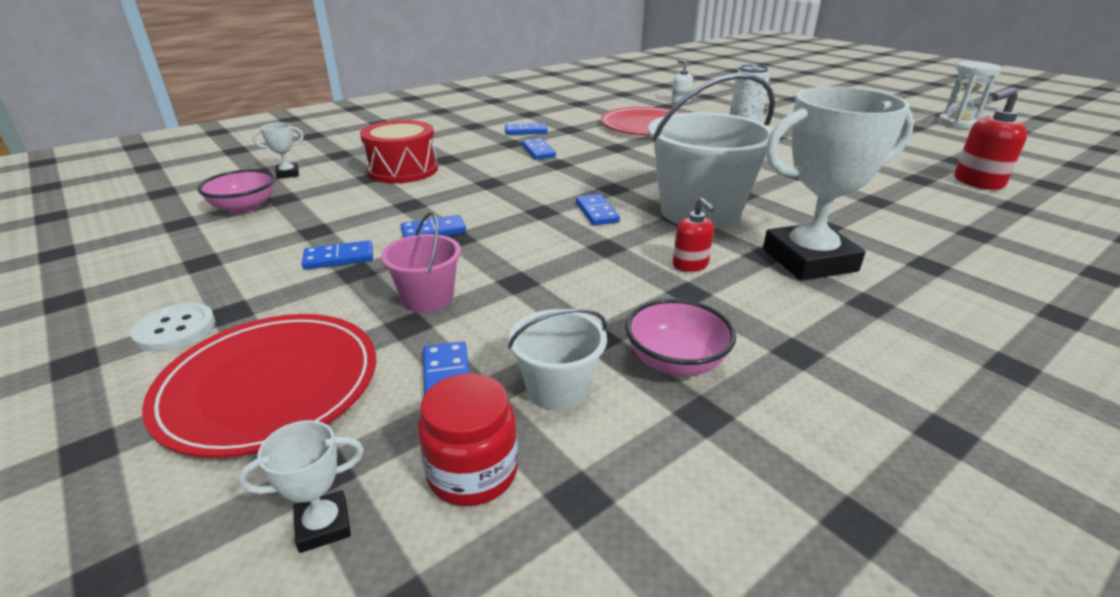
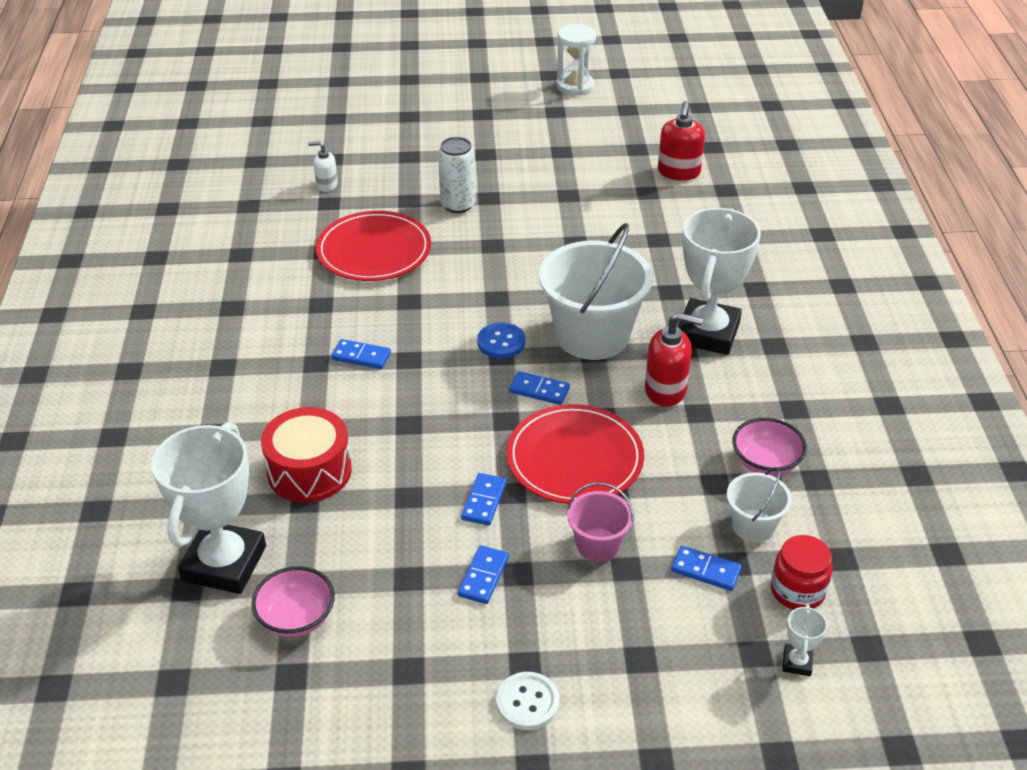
camera: 55 degrees left, 10 degrees up
(270, 386) = (650, 660): red plate -> red plate (574, 458)
(288, 174) = (224, 563): white trophy -> white trophy, size x2.46
(526, 131) = (290, 337): blue domino -> none
(628, 184) = (501, 342): none -> blue button
(690, 265) = (666, 390): red soap dispenser -> red soap dispenser, size x1.65

